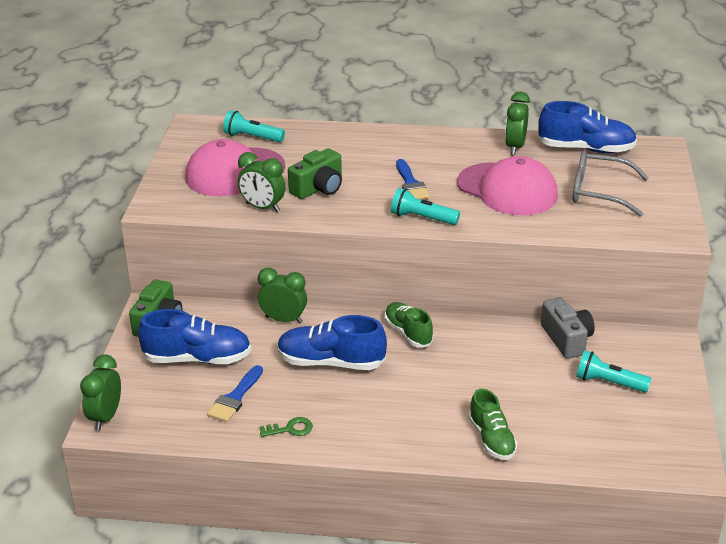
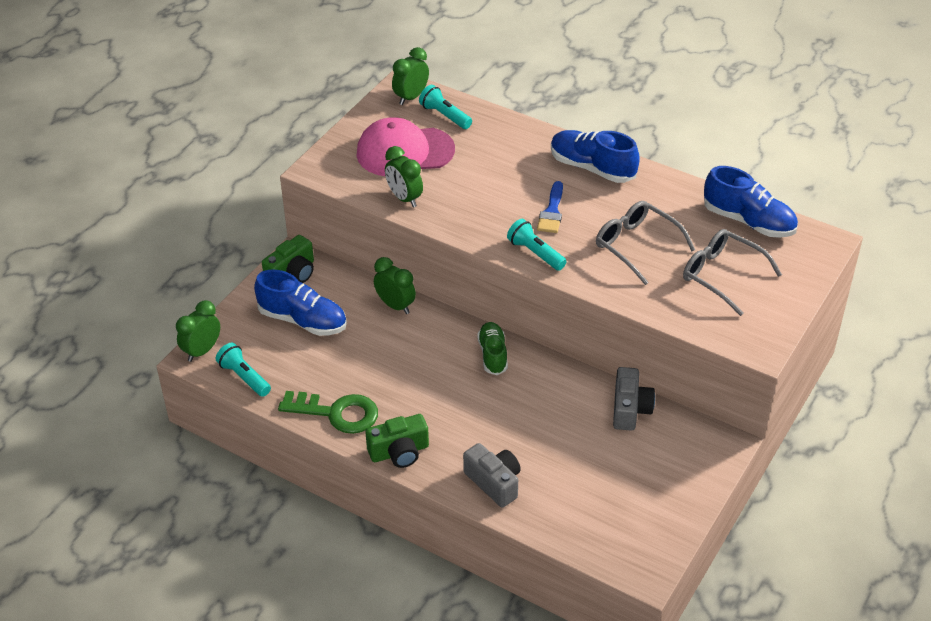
camera: 25 degrees right, 10 degrees up
(235, 398) = (311, 368): blue brush -> none
(290, 429) = (337, 413): green key -> green key, size x2.11
(318, 188) = (466, 191): green camera -> green camera (399, 452)
(331, 362) = (408, 361): blue shoe -> blue shoe (592, 168)
(491, 439) = (494, 482): green shoe -> grey camera
(507, 189) = (636, 245): pink cap -> grey glasses
(515, 147) = (680, 198): green clock -> green clock (411, 97)
(608, 383) = (635, 466): turquoise flashlight -> turquoise flashlight (244, 377)

